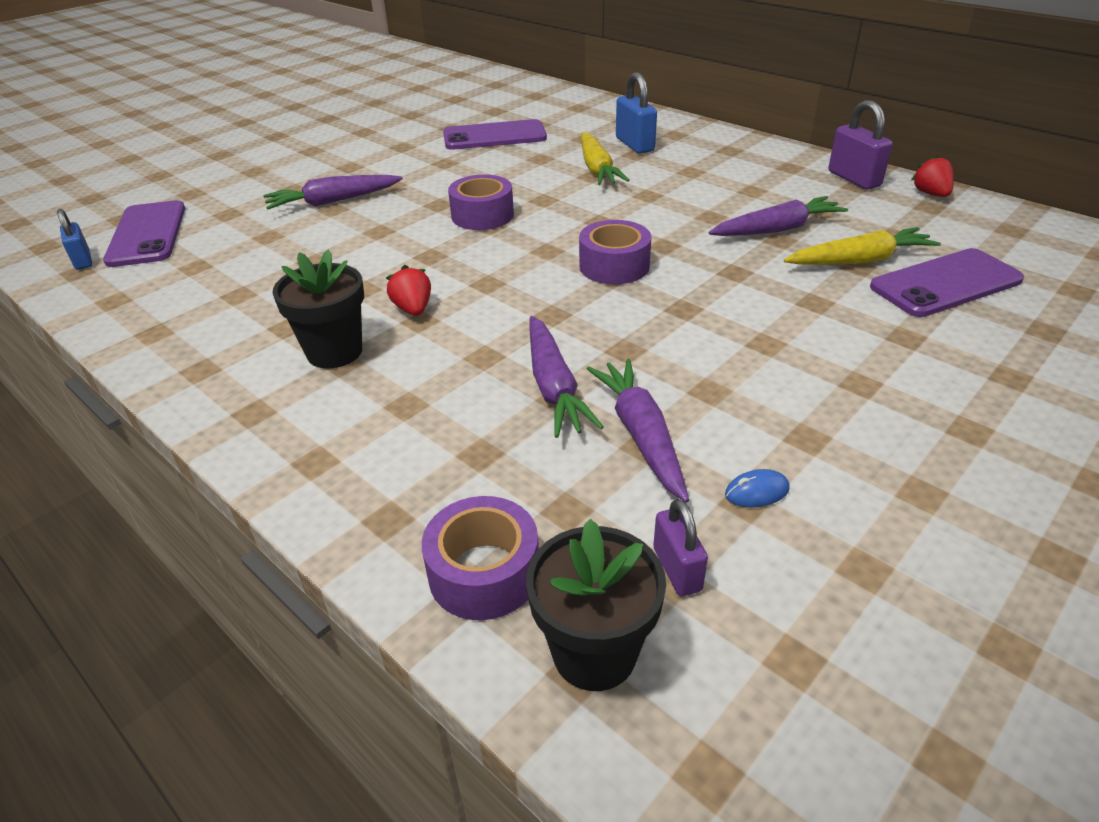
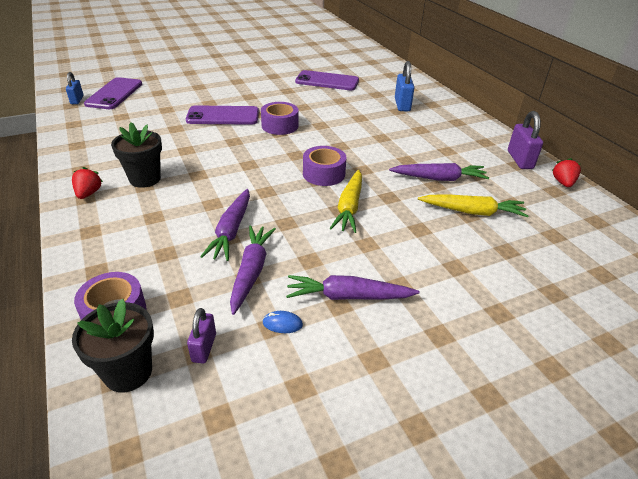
camera: 20 degrees right, 0 degrees up
(333, 201) = (212, 98): purple carrot -> purple carrot (348, 296)
(413, 309) = (200, 168): red strawberry -> red strawberry (89, 193)
(597, 169) = (366, 114): yellow carrot -> yellow carrot (349, 207)
(945, 283) = (514, 242): purple phone -> purple phone (223, 116)

